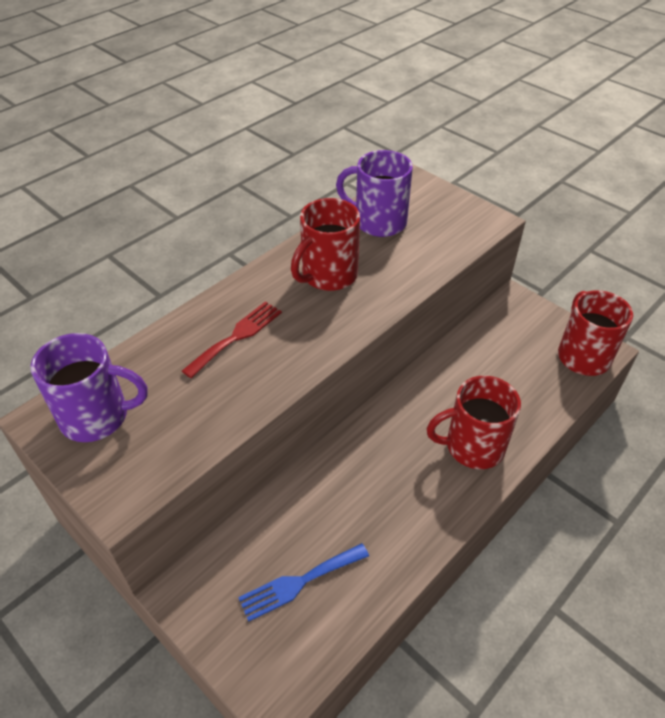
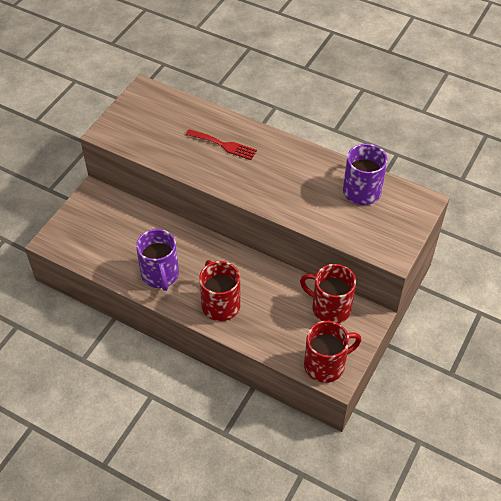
camera: 75 degrees right, 5 degrees up
(97, 416) = (151, 108): purple mug -> purple mug (160, 275)
(299, 582) = (108, 237): blue fork -> none
(328, 275) = (293, 174): red mug -> red mug (329, 308)

